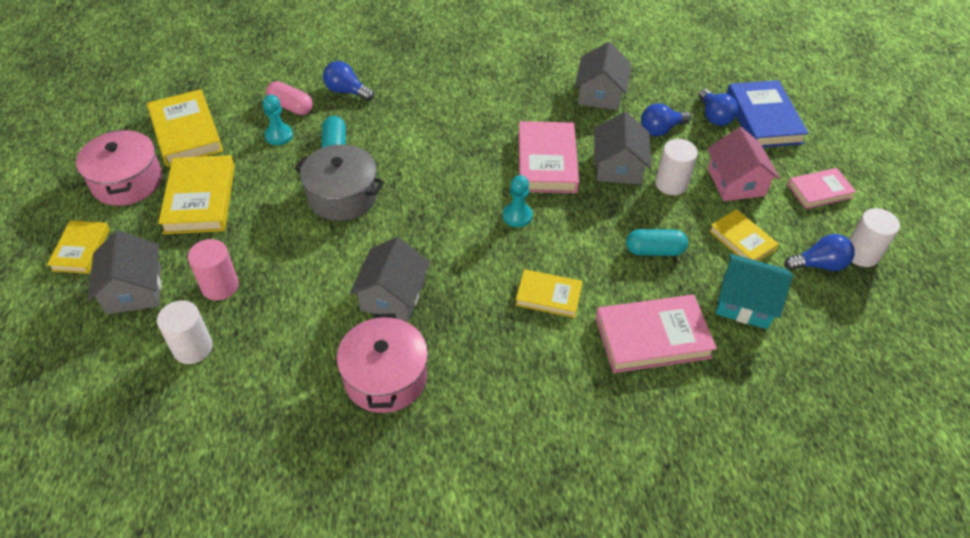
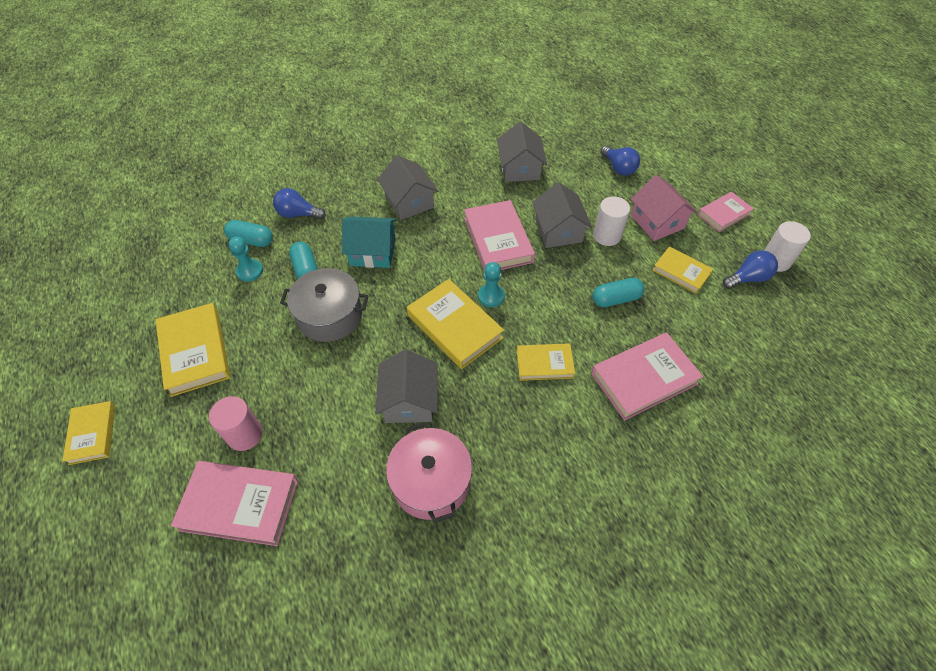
camera: 15 degrees left, 5 degrees up
(127, 181) = (116, 352): pink pot -> none
(134, 290) = (161, 461): grey house -> grey house (409, 202)
(186, 132) = (159, 288): yellow book -> yellow book (455, 326)
(192, 348) = (239, 505): white cylinder -> pink book
(291, 107) = (251, 240): pink capsule -> turquoise capsule
(661, 129) = (580, 189): blue light bulb -> none
(745, 302) = (704, 327): turquoise house -> turquoise house (372, 252)
(763, 119) = (657, 161): blue book -> none

